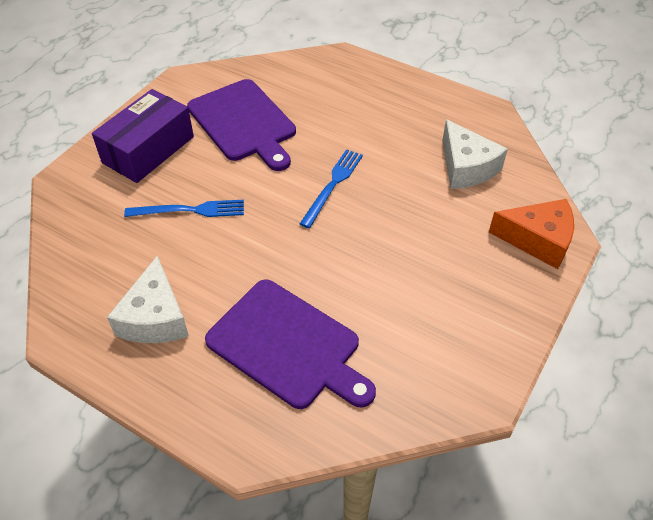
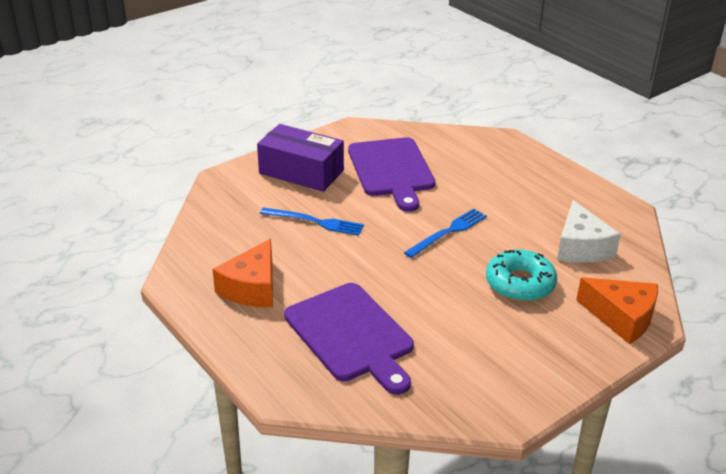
camera: 20 degrees right, 15 degrees down
(148, 150) = (301, 172): purple box -> purple box turned 60 degrees clockwise
(155, 317) = (252, 288): white cheese -> orange cheese
(428, 228) = (520, 283): none -> turquoise donut

